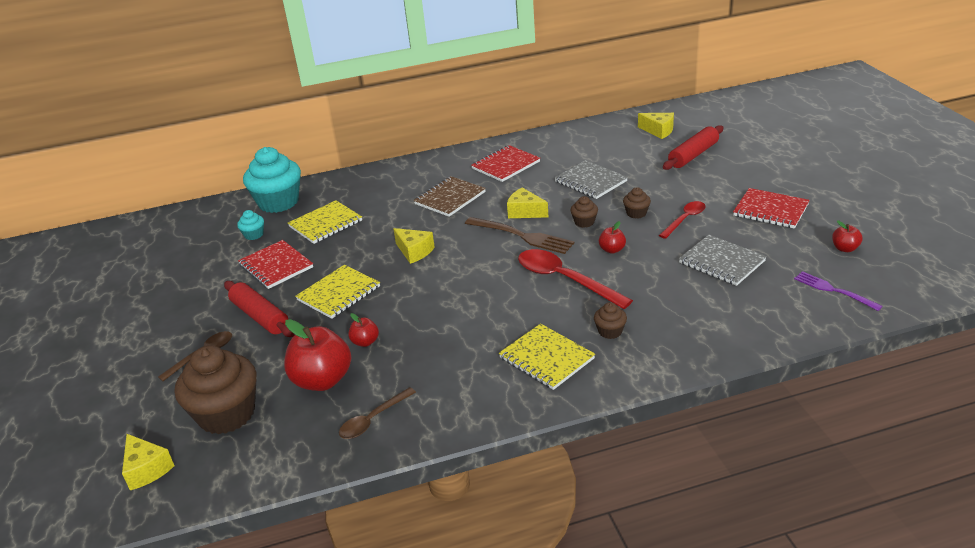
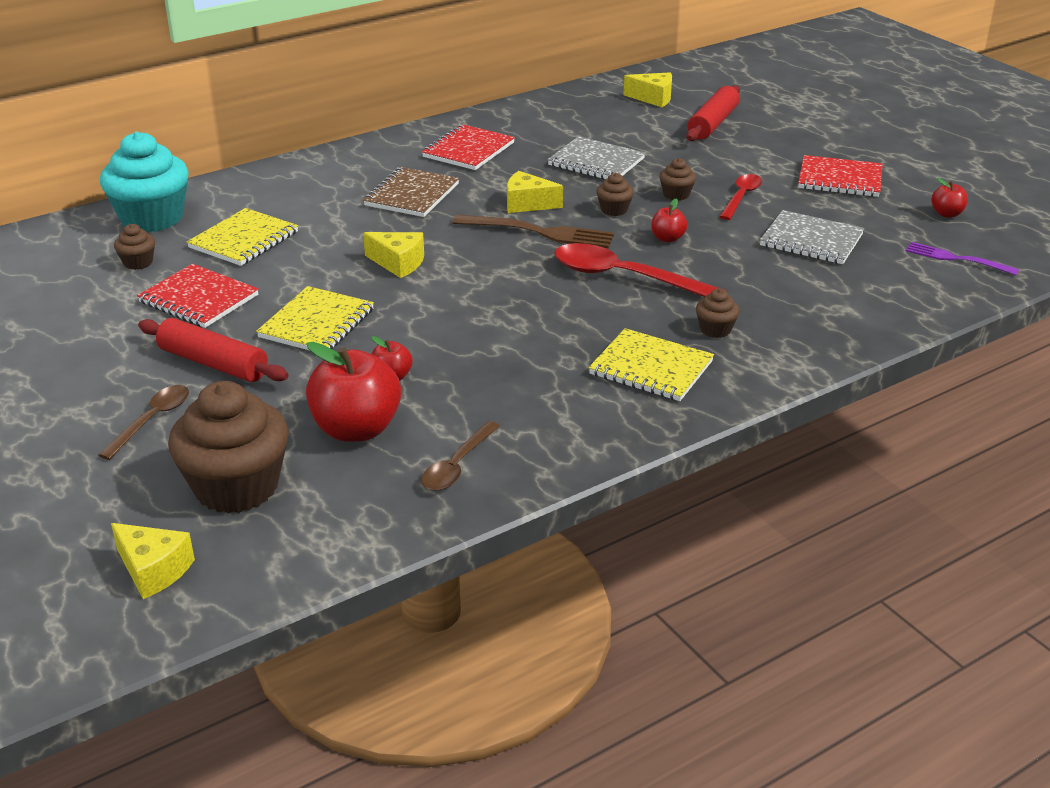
camera: 20 degrees left, 0 degrees up
(254, 235) = (138, 262): turquoise cupcake -> brown cupcake

